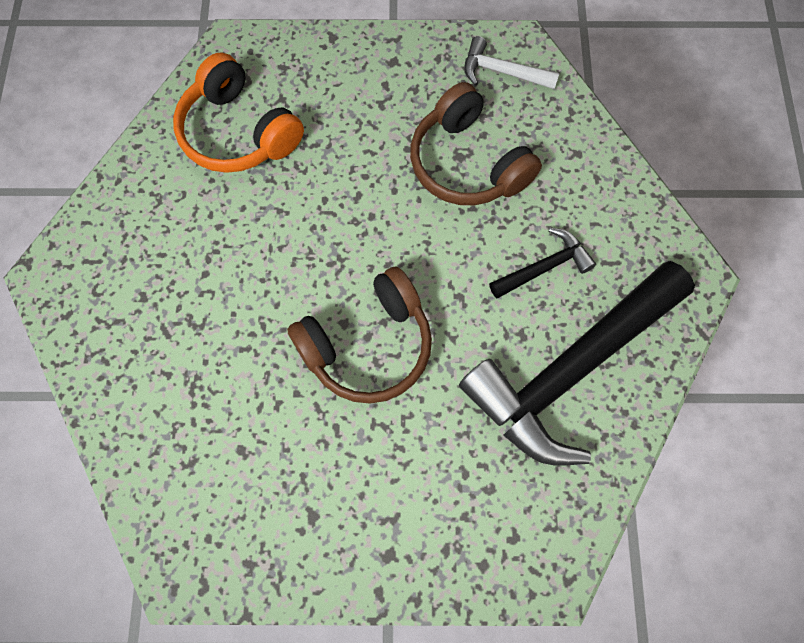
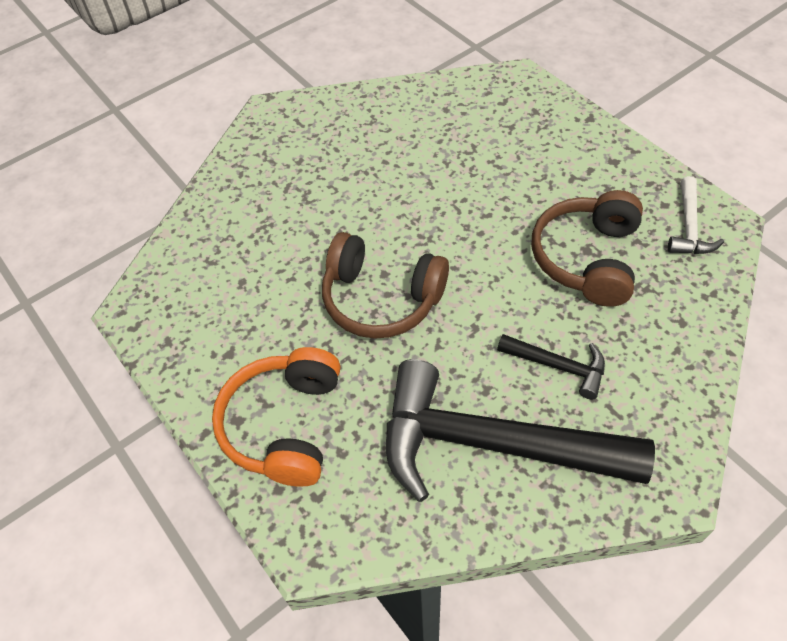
camera: 55 degrees right, 15 degrees down
(238, 132) = (461, 124): orange headphones -> orange headphones (284, 425)
(502, 72) = (689, 227): white hammer -> white hammer turned 150 degrees counterclockwise

